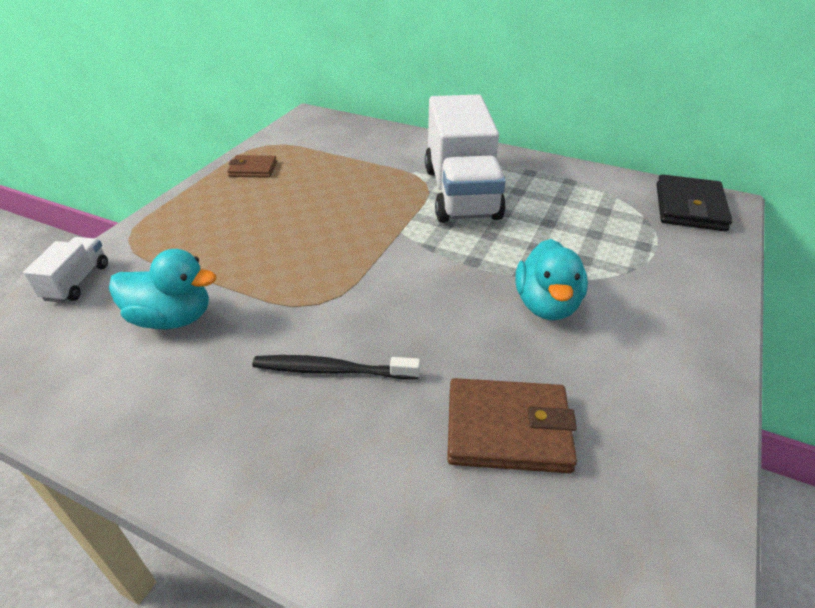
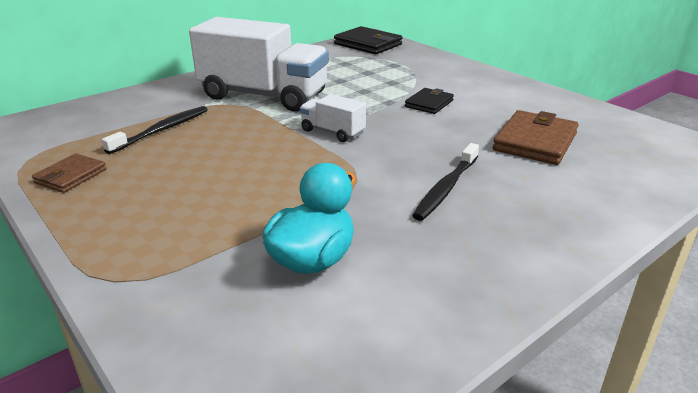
camera: 65 degrees left, 10 degrees down
(77, 282) = (168, 330): white truck -> white truck (332, 132)
(348, 173) = (162, 130): none -> black toothbrush
(546, 305) = (429, 103): turquoise duck -> black wallet

